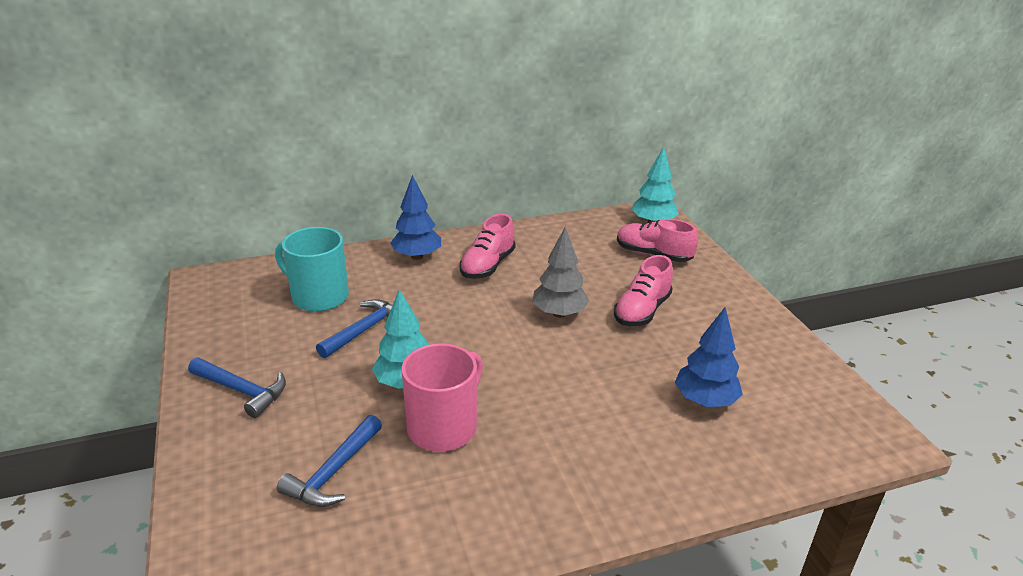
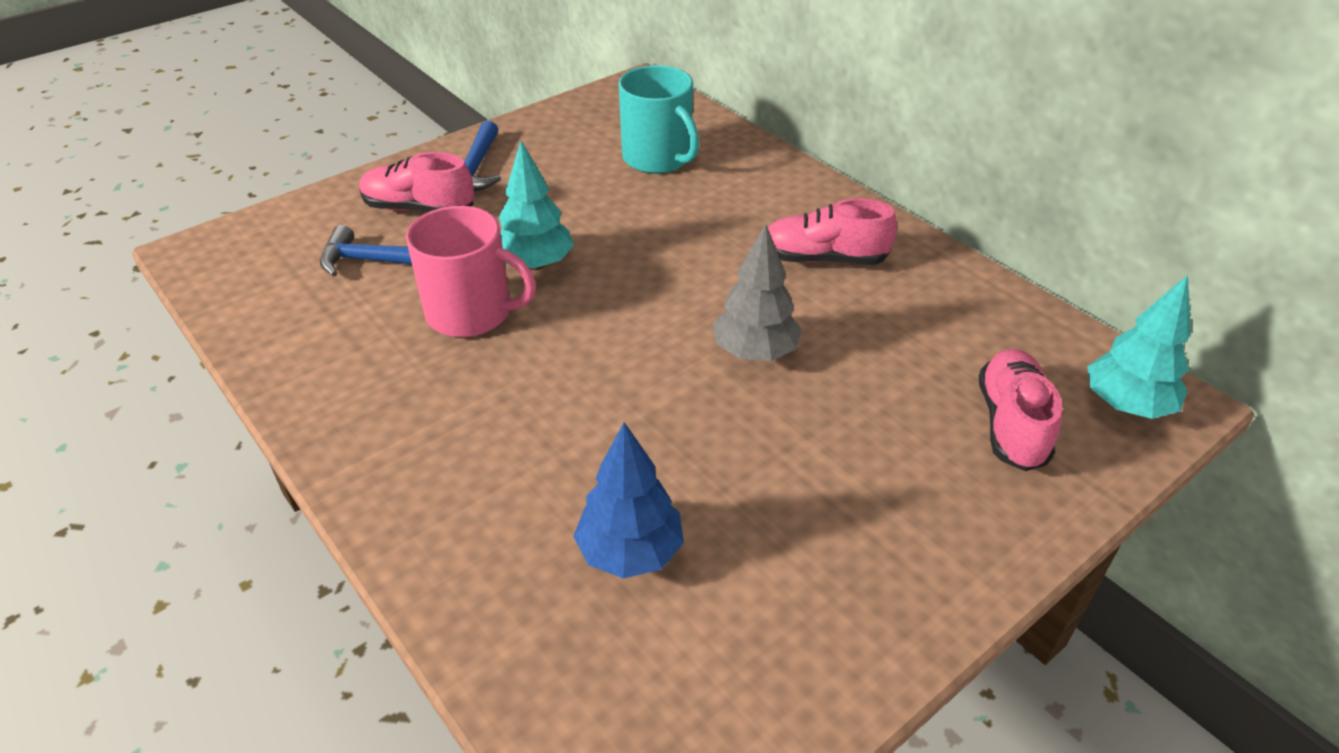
camera: 70 degrees right, 10 degrees up
(318, 296) = (658, 158): turquoise mug -> turquoise mug turned 135 degrees clockwise
(365, 330) = (615, 207): blue hammer -> none
(417, 256) = (796, 197): blue tree -> none
(642, 311) = (824, 439): pink shoe -> pink shoe (419, 208)

